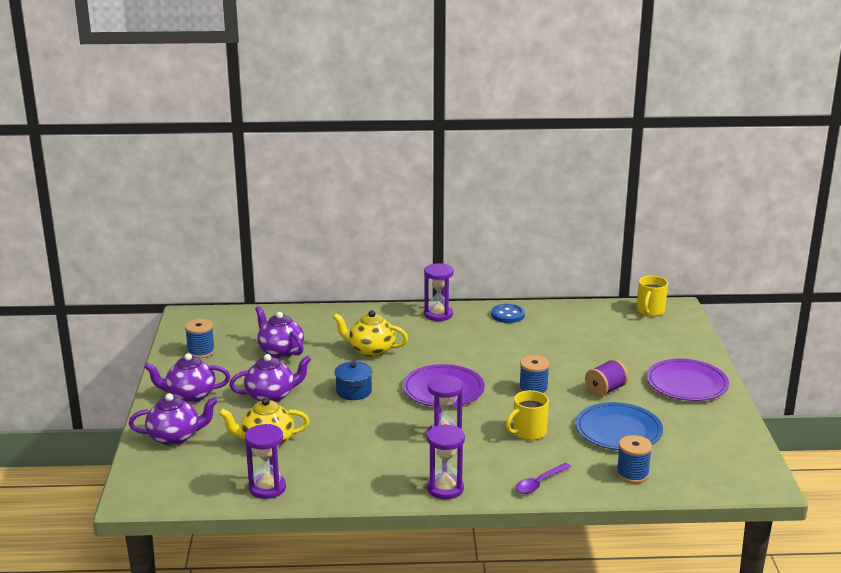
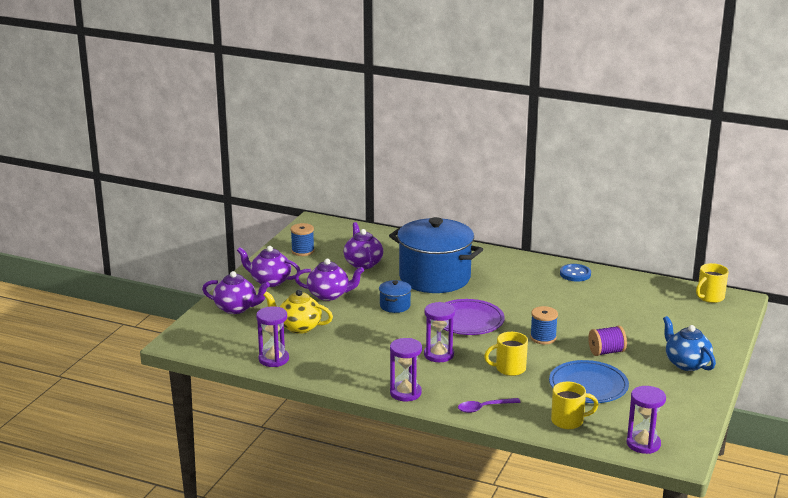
camera: 25 degrees right, 0 degrees up
(370, 350) = (435, 278): yellow teapot -> blue pot
(438, 314) = (515, 261): purple hourglass -> purple hourglass (643, 444)
(632, 474) = (568, 421): blue spool -> yellow mug
(687, 383) = (686, 363): purple plate -> blue teapot

